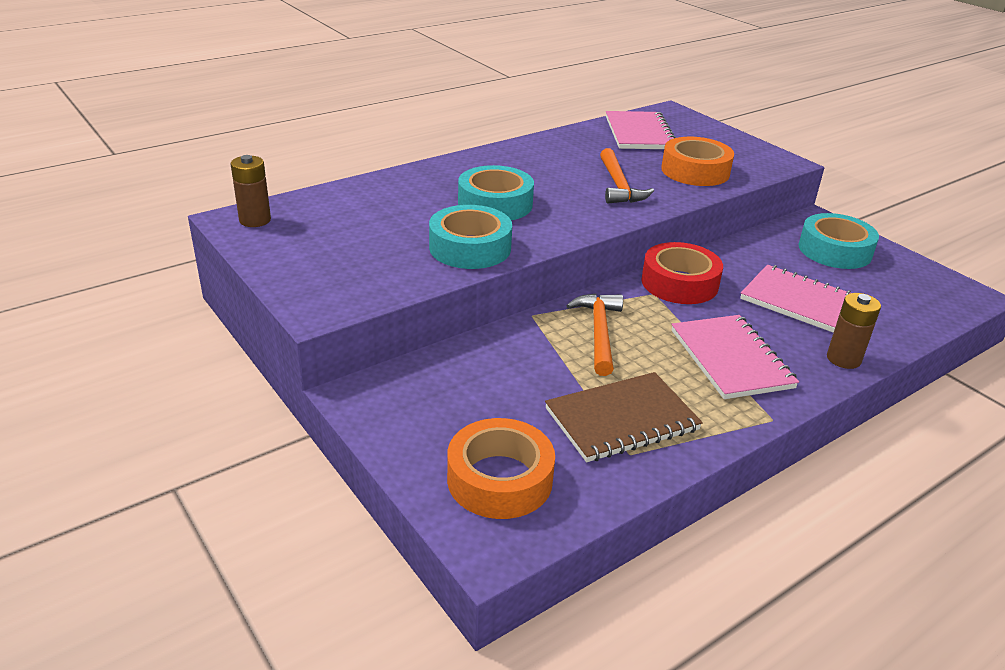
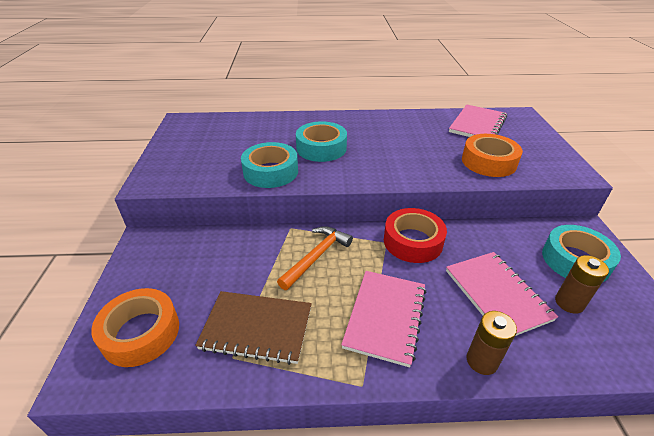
camera: 35 degrees right, 5 degrees up
(255, 220) = (189, 123): brown battery -> brown battery (569, 303)
(618, 185) = (417, 157): orange hammer -> none

